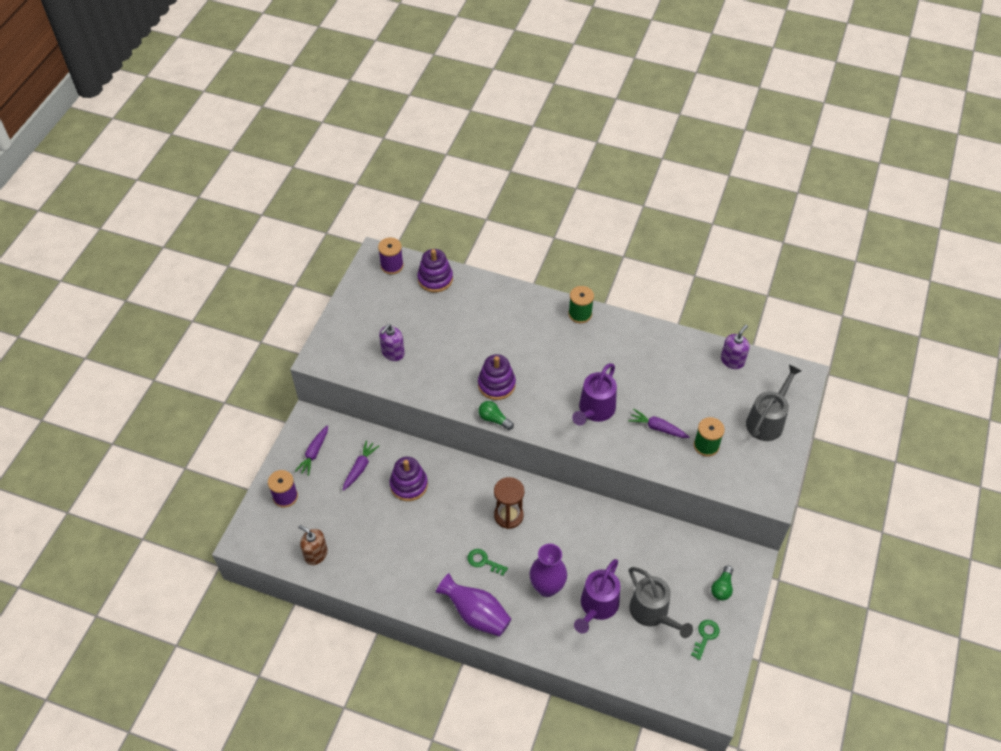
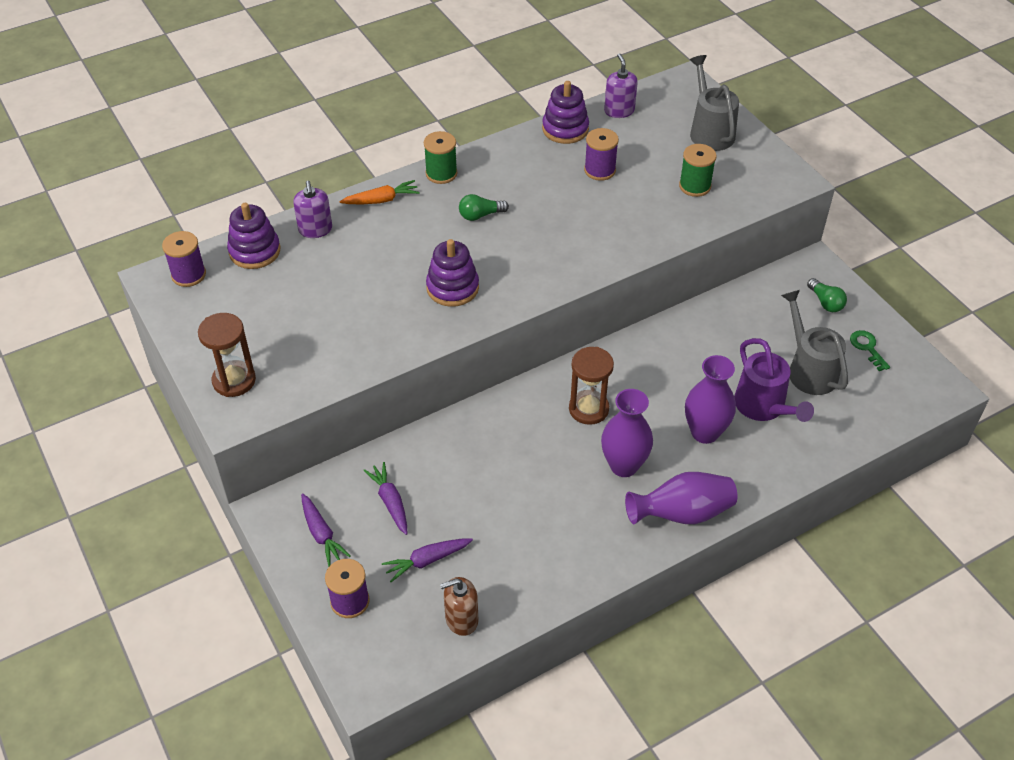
camera: 50 degrees left, 5 degrees down
(342, 340) = (234, 380): none -> brown hourglass
(393, 353) = (308, 346): purple soap dispenser -> purple soap dispenser (315, 229)
(409, 485) = (461, 470): purple stacking toy -> purple stacking toy (565, 129)
(483, 561) = (623, 465): green key -> purple vase
(494, 419) = (494, 317): green light bulb -> green light bulb (480, 215)
(529, 303) = (381, 200): none -> orange carrot
(594, 411) = (570, 235): purple watering can -> none
(653, 613) = (808, 369): grey watering can -> grey watering can turned 120 degrees counterclockwise
(657, 428) = (639, 205): purple carrot -> purple carrot (427, 560)
(666, 387) = (600, 170): none -> purple spool

